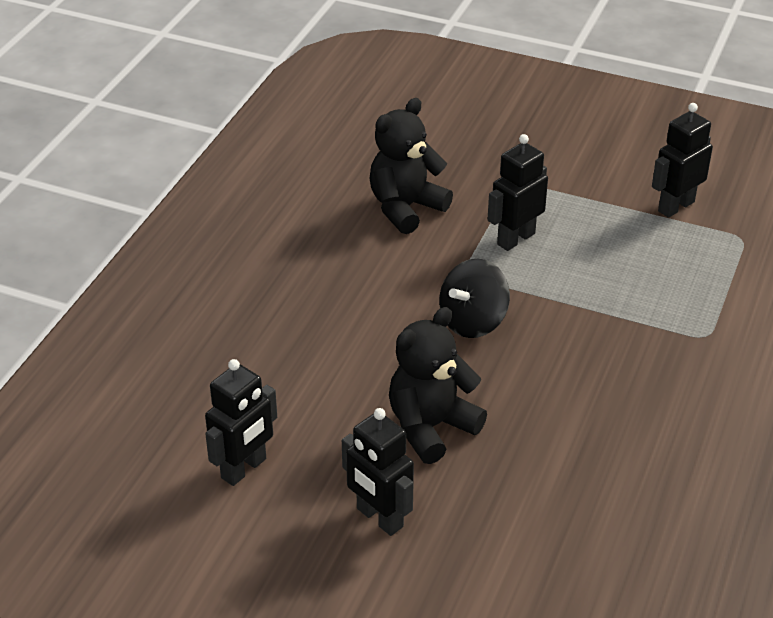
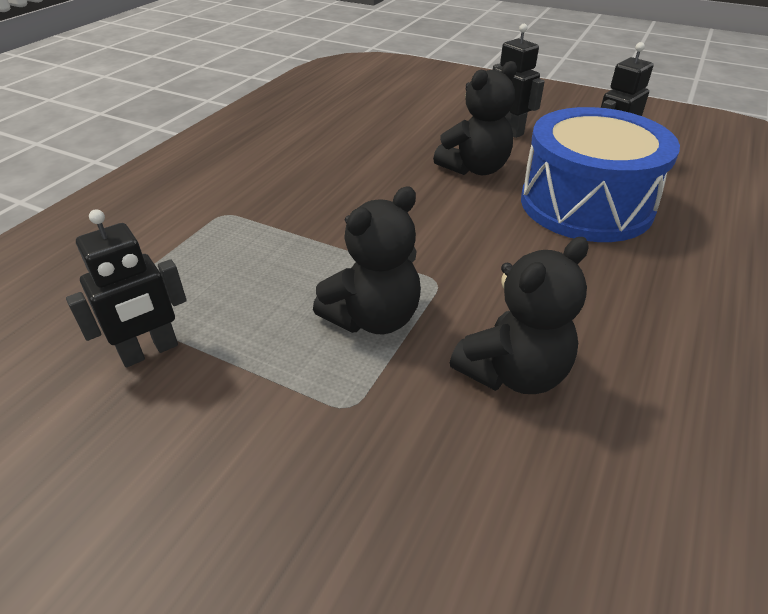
camera: 175 degrees left, 0 degrees up
(304, 373) = (586, 204): none -> blue drum
(473, 321) = (435, 235): black spinning top -> none
(515, 239) = (373, 318): black robot -> black teddy bear

